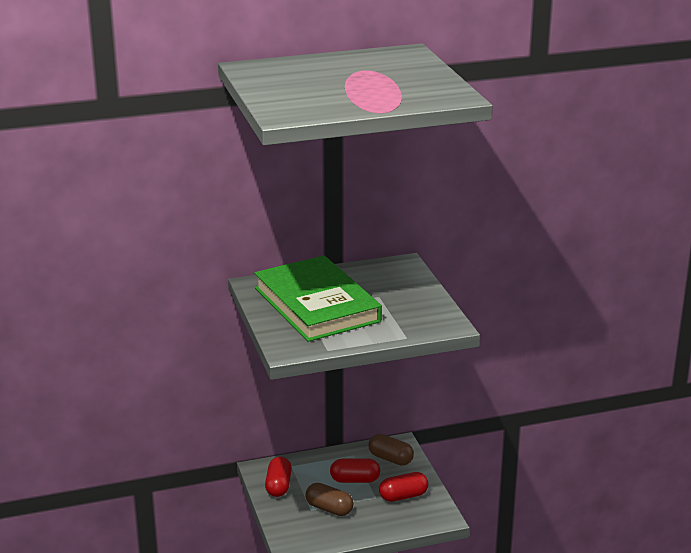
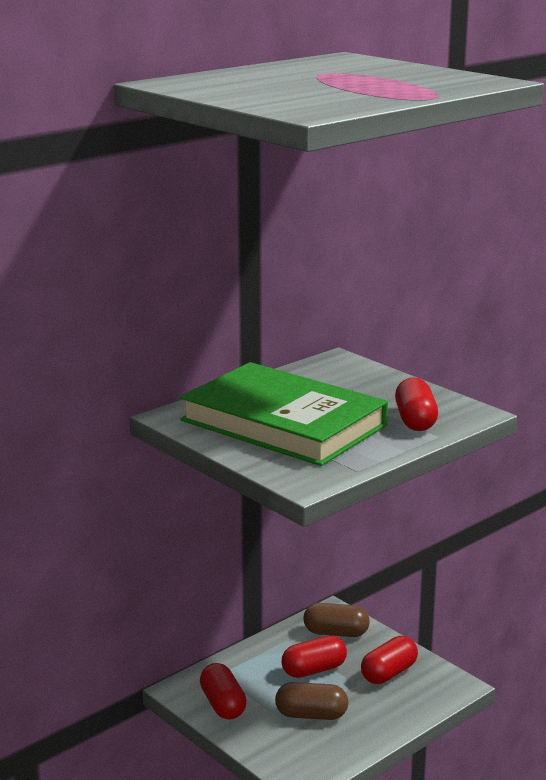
camera: 25 degrees left, 5 degrees down
(404, 322) = (415, 420): none -> red capsule

